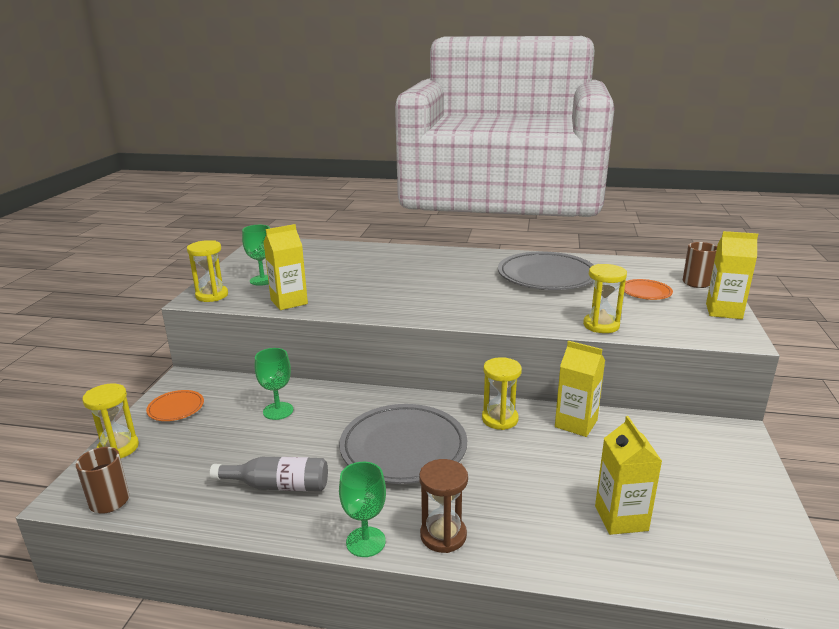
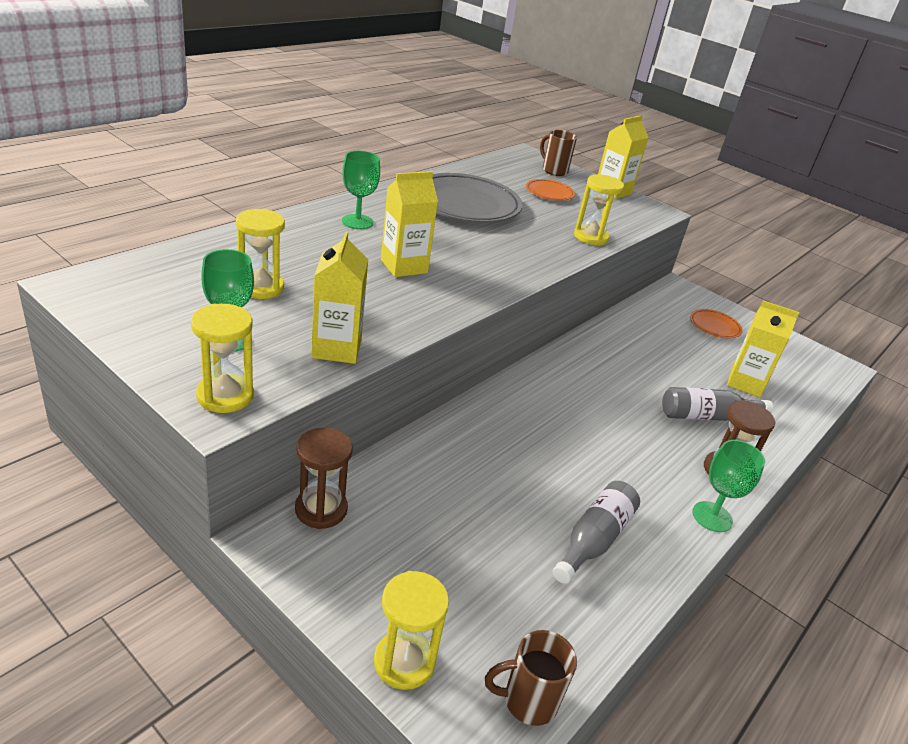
camera: 65 degrees left, 10 degrees up
(176, 408) = (349, 571): orange plate -> orange plate (714, 326)
(218, 383) = (321, 509): none -> brown hourglass
(278, 411) = (444, 484): green goblet -> green goblet (357, 222)
(403, 448) = (587, 433): grey plate -> none
(500, 419) = (583, 363): yellow hourglass -> yellow hourglass (261, 287)
(518, 505) = (706, 416): none -> grey bottle
(576, 423) = (619, 335): yellow carton -> yellow carton (404, 266)

